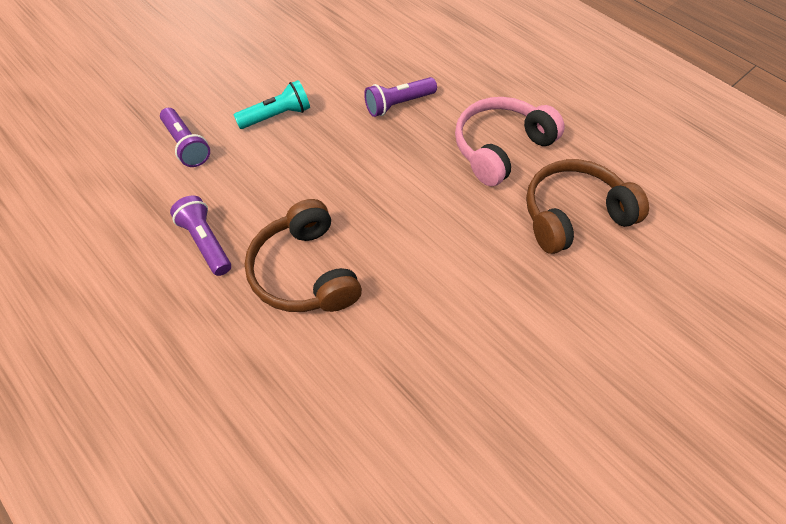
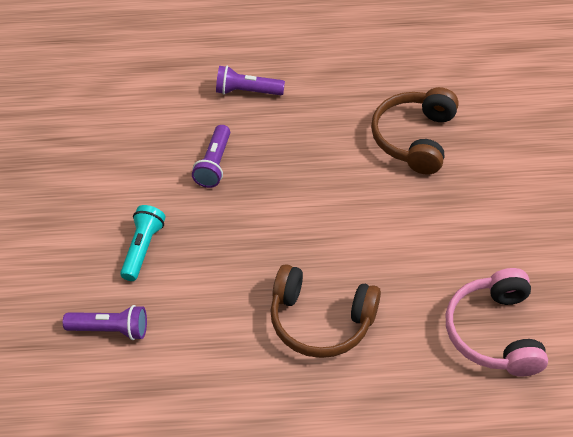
camera: 50 degrees left, 5 degrees down
(206, 242) = (232, 370): purple flashlight -> purple flashlight (247, 91)
(500, 148) = (319, 135): pink headphones -> pink headphones (494, 333)

